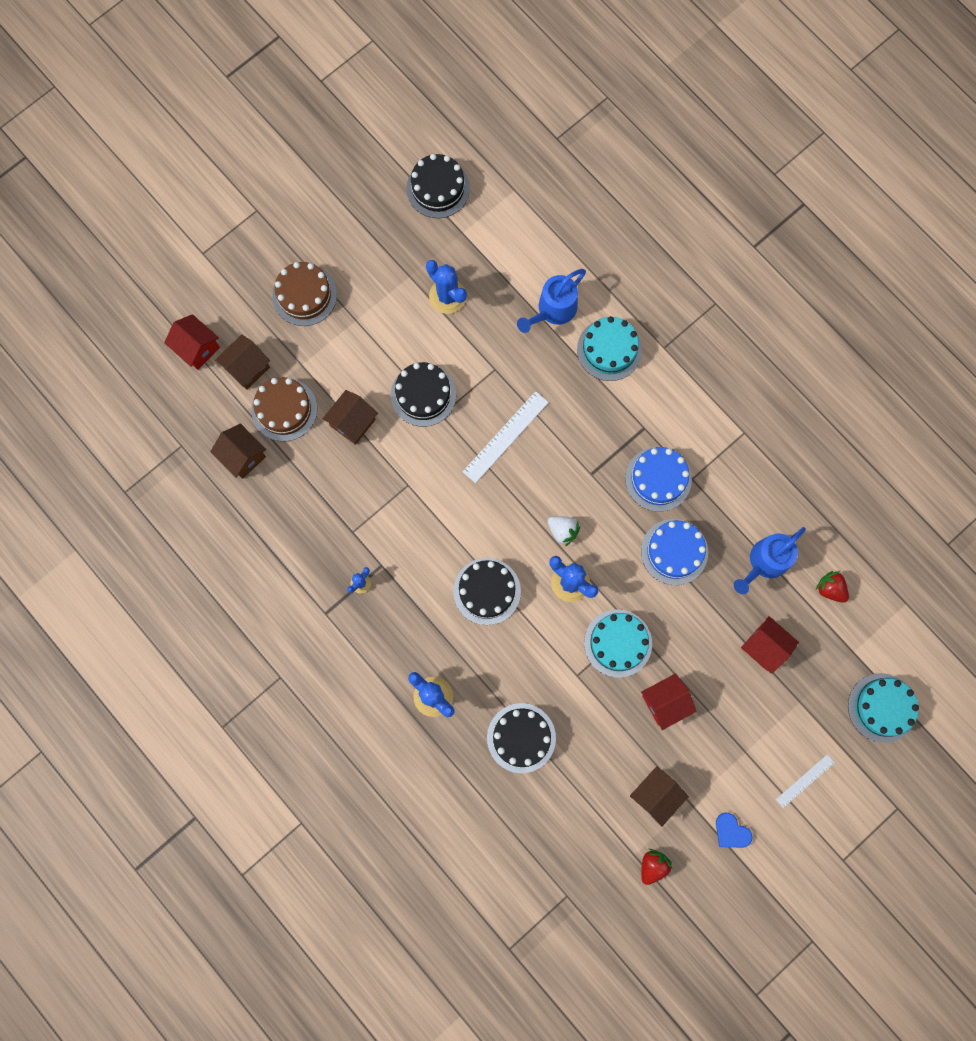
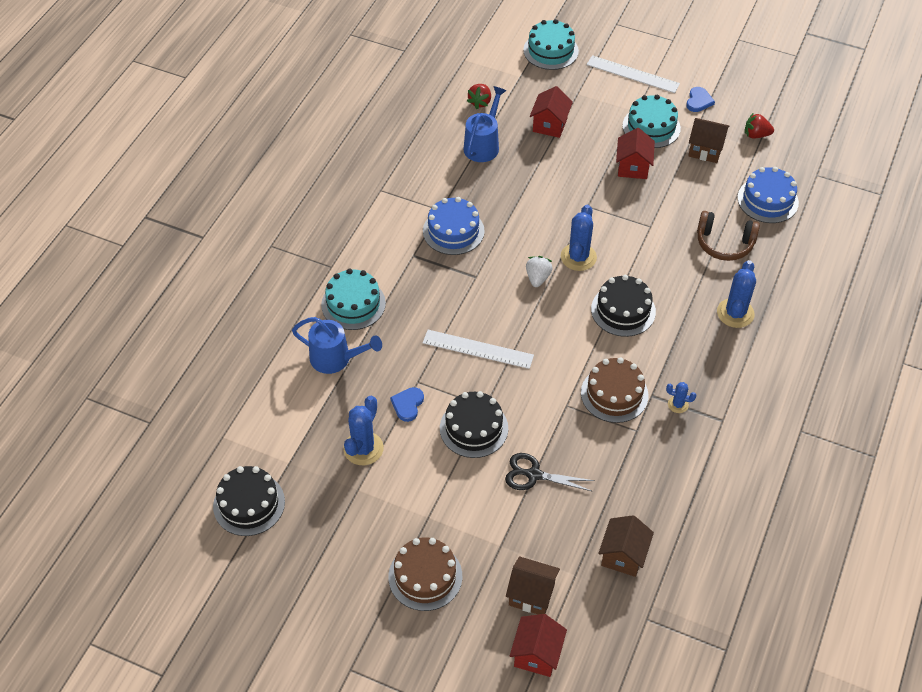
camera: 115 degrees left, 25 degrees down
(284, 409) = (555, 540): brown cake -> brown cake (614, 394)
(352, 422) = (534, 475): brown house -> black scissors
(474, 350) = (407, 404): none -> blue heart
(521, 738) = (724, 243): black cake -> brown headphones
(618, 643) = (607, 210): turquoise cake -> turquoise cake (651, 127)
(665, 702) = (633, 167): red house -> red house turned 60 degrees clockwise
(674, 551) = (509, 201): blue cake -> blue cake (767, 200)
(764, 563) = (483, 144): blue watering can -> blue watering can turned 90 degrees counterclockwise
(805, 780) = (632, 74): white ruler -> white ruler, size x1.68

